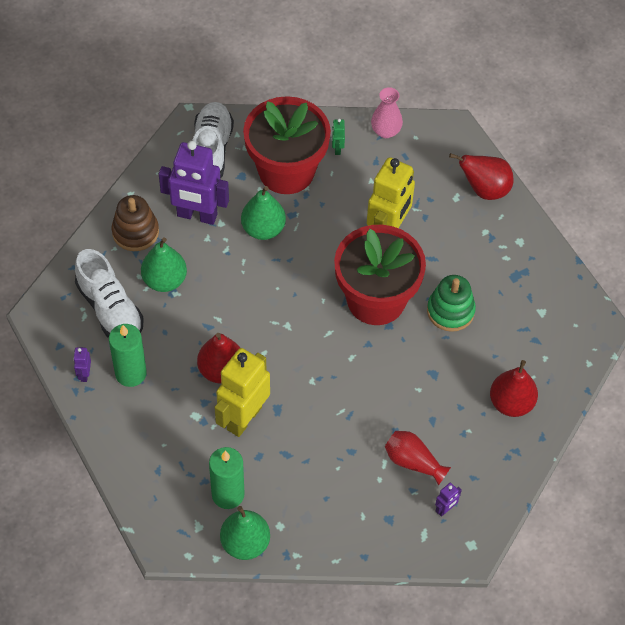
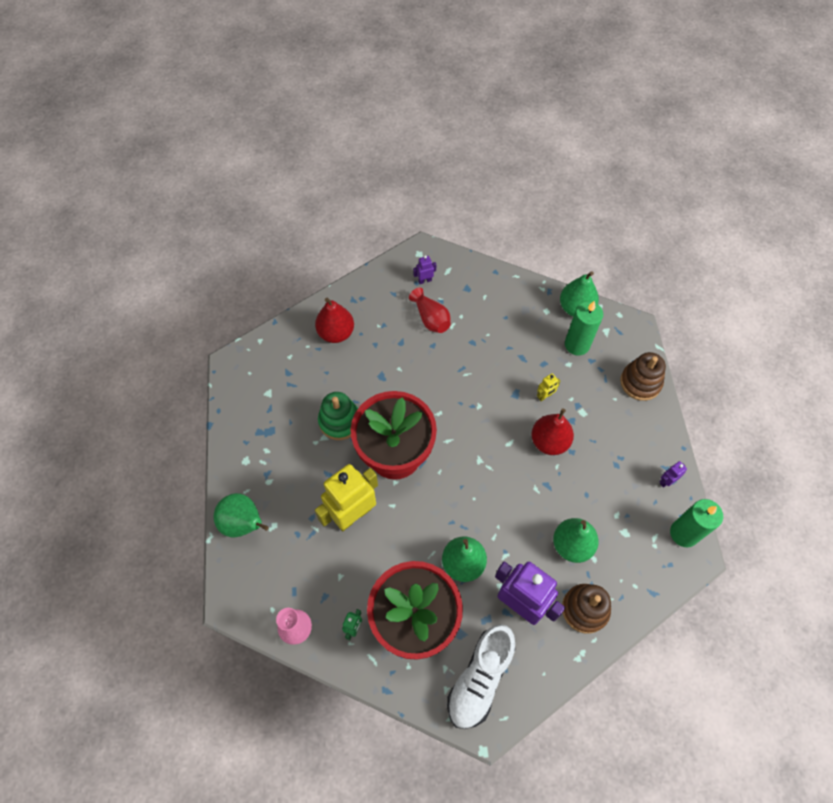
camera: 155 degrees left, 5 degrees up
(84, 374) = (666, 481): purple robot -> purple robot turned 150 degrees counterclockwise
(110, 309) = (629, 534): white shoe -> none
(131, 373) = (626, 467): green candle -> green candle (684, 533)
(139, 475) = (640, 382): none -> brown stacking toy
(244, 418) = (545, 396): yellow robot -> yellow robot, size x0.41
(484, 190) = (243, 523): red pear -> green pear

